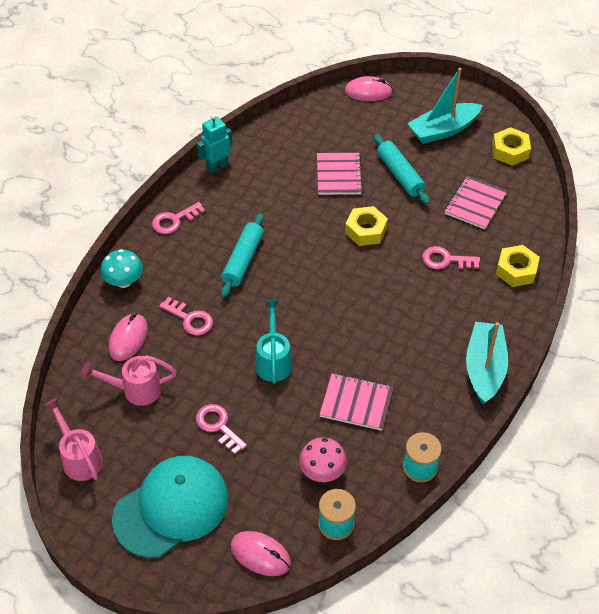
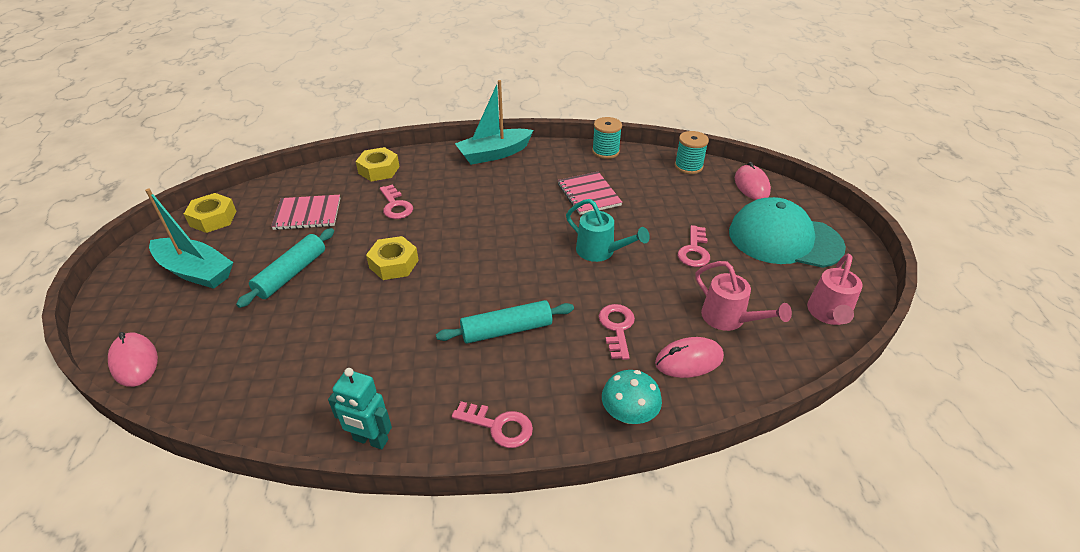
camera: 125 degrees left, 10 degrees down
(273, 361) = (600, 251): turquoise watering can -> turquoise watering can turned 105 degrees counterclockwise
(322, 471) = (661, 186): pink mushroom -> none
(339, 175) = (319, 318): pink notebook -> none

